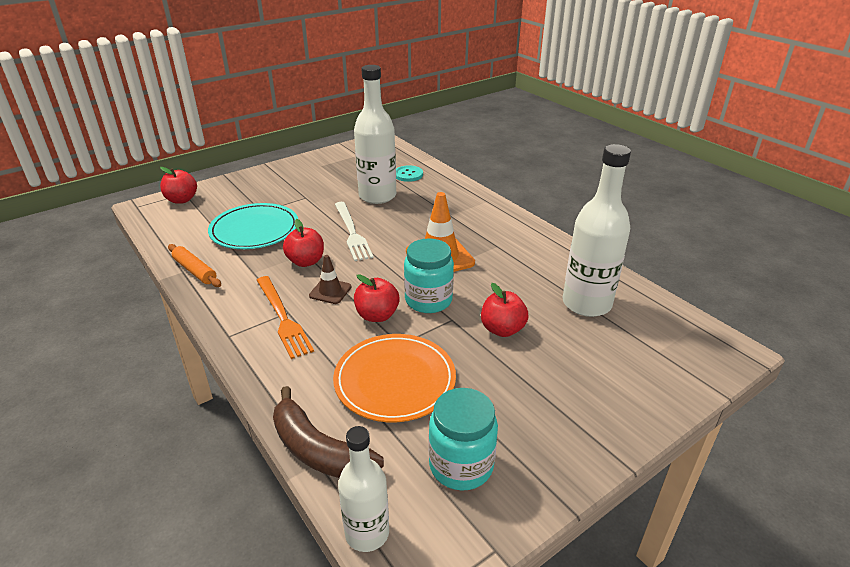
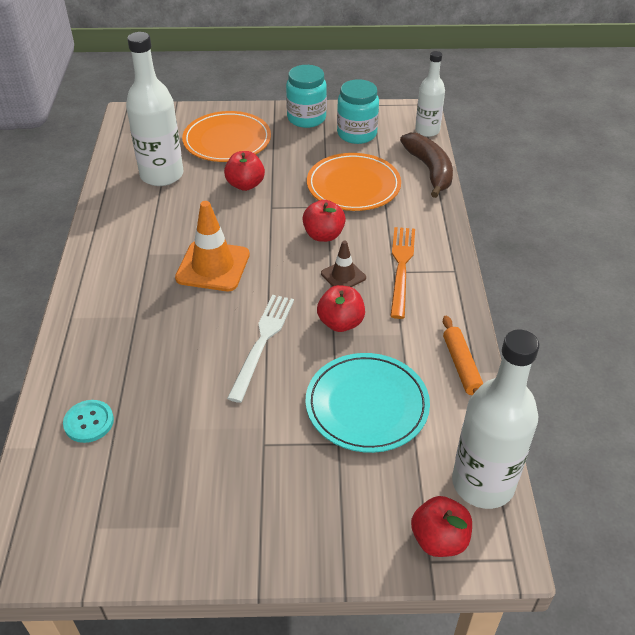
camera: 145 degrees left, 10 degrees up
(377, 196) = (174, 395): white bottle -> white bottle (483, 483)
(428, 300) = (271, 229): turquoise jar -> turquoise jar (306, 118)
(591, 370) = (227, 140): none -> orange plate

